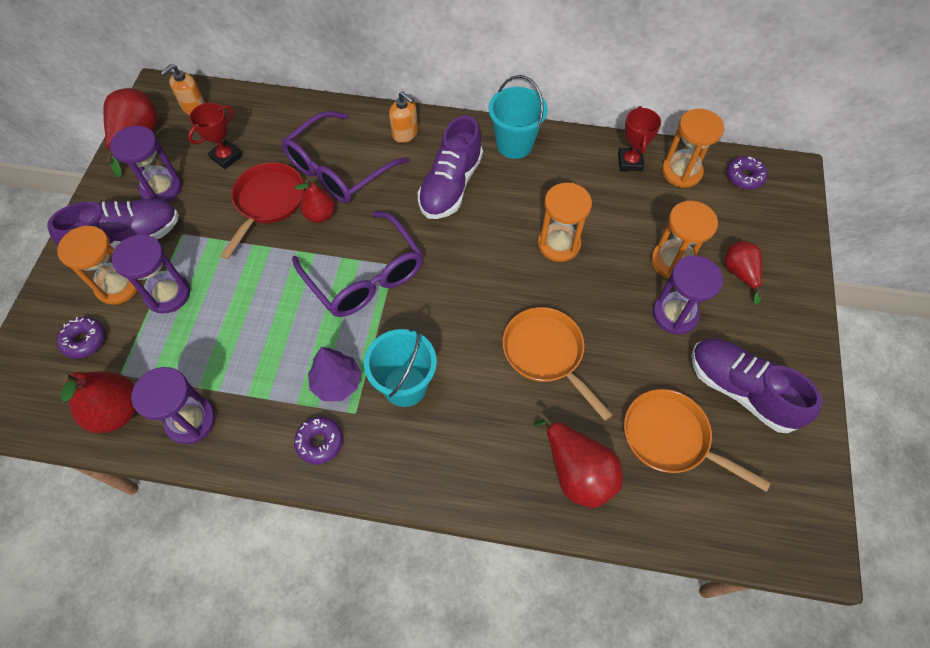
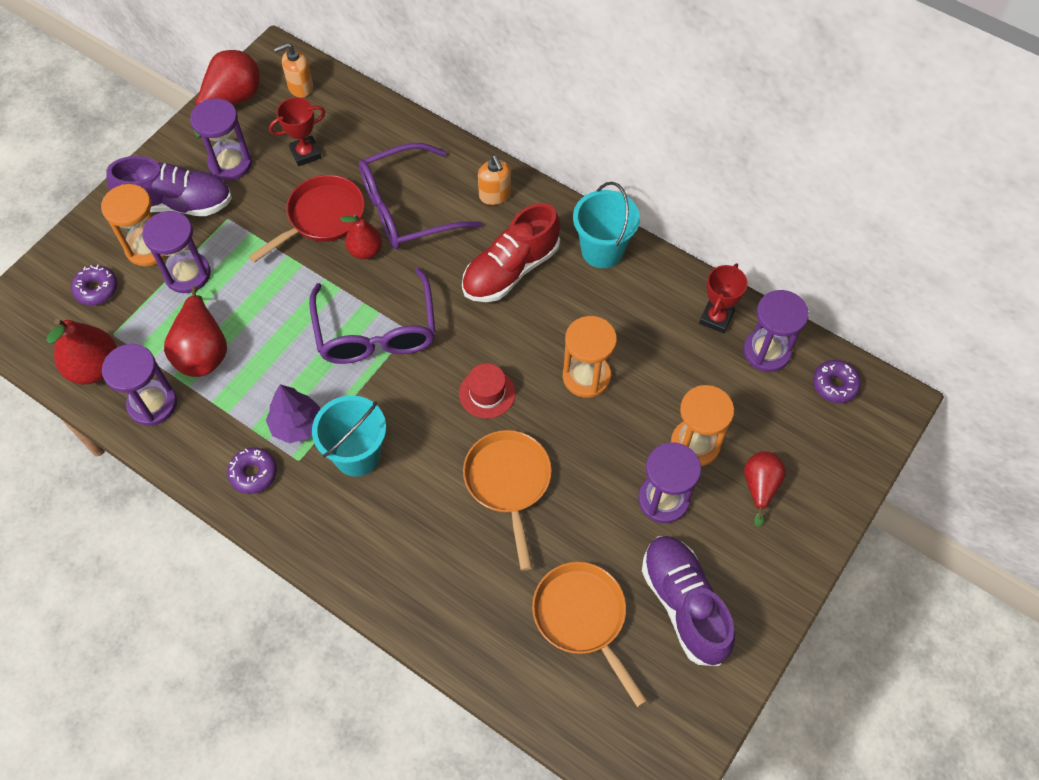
camera: 25 degrees right, 0 degrees up
(450, 185) = (510, 270): purple shoe -> red shoe
(487, 289) = (487, 393): none -> red hat
(577, 472) = (472, 607): red pear -> red pear (202, 350)
(681, 172) = (766, 351): orange hourglass -> purple hourglass

